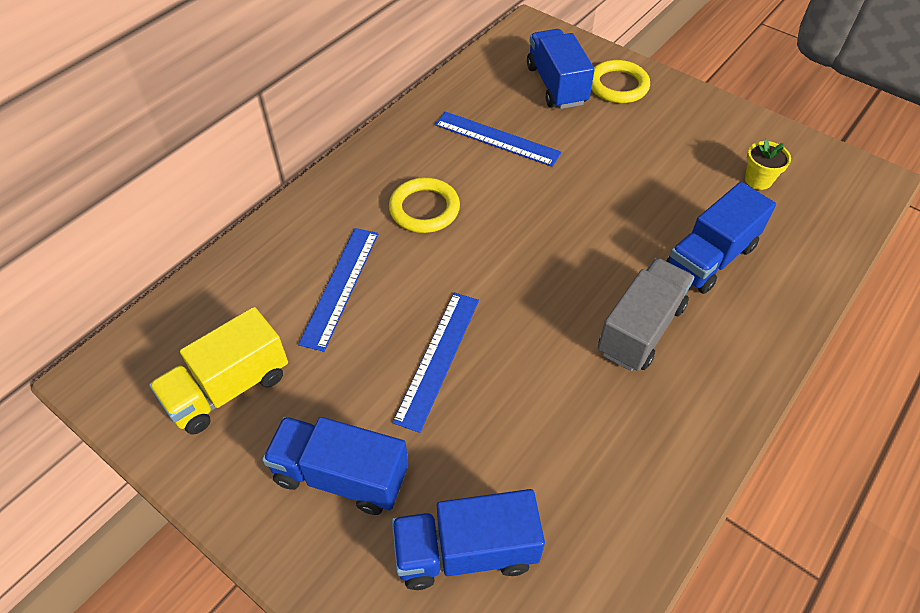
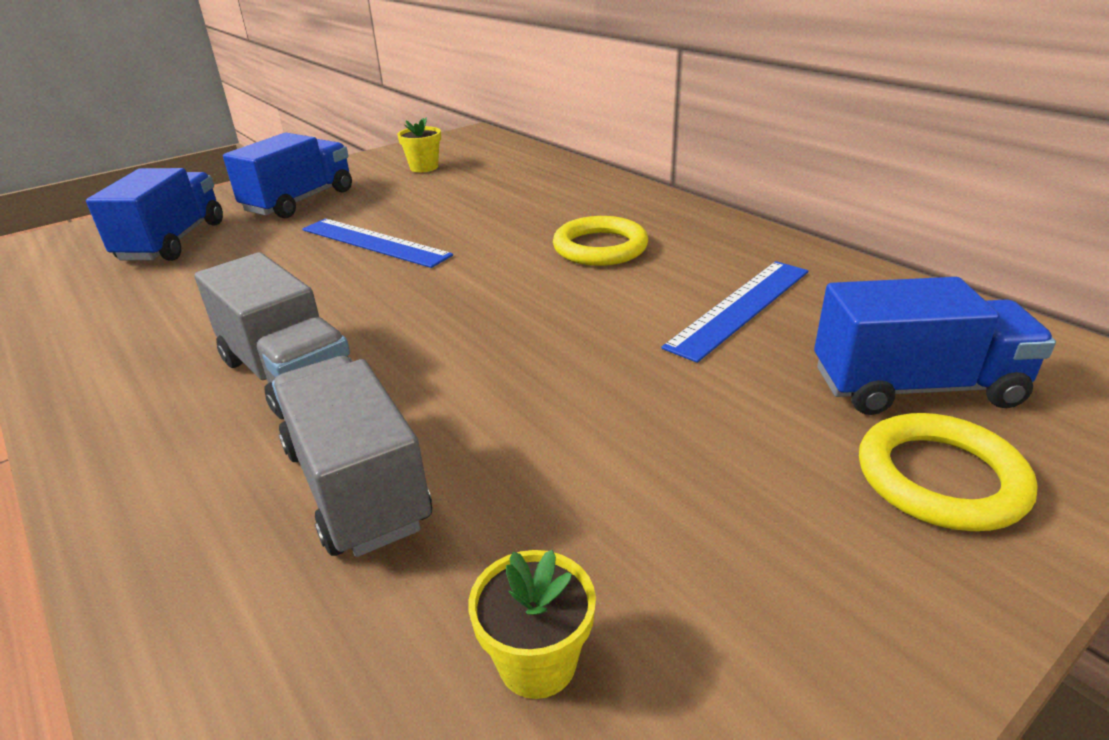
camera: 105 degrees right, 20 degrees down
(228, 388) = (424, 167): yellow truck -> yellow flower pot
(340, 286) = (503, 204): blue ruler -> none
(710, 258) = (357, 486): blue truck -> grey truck

